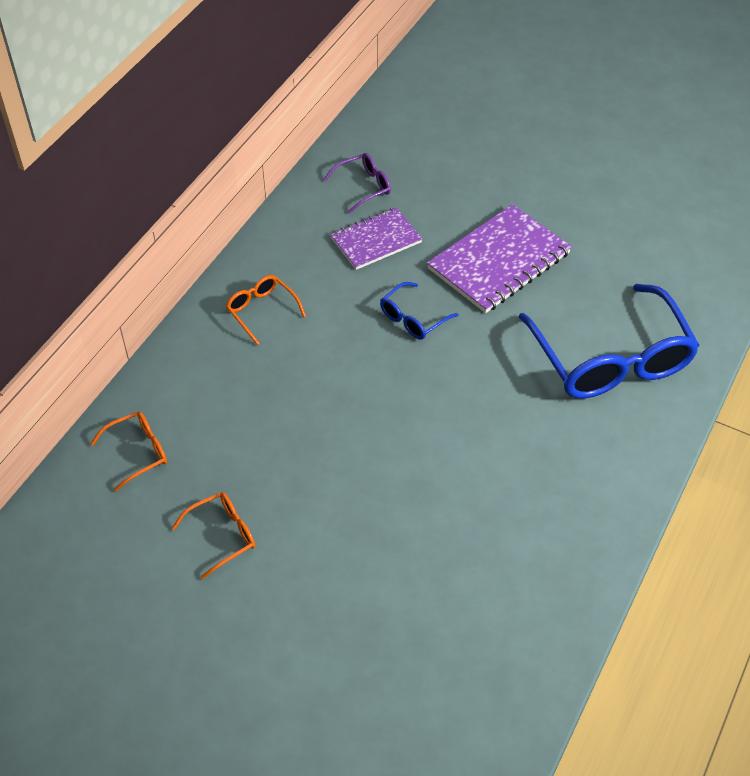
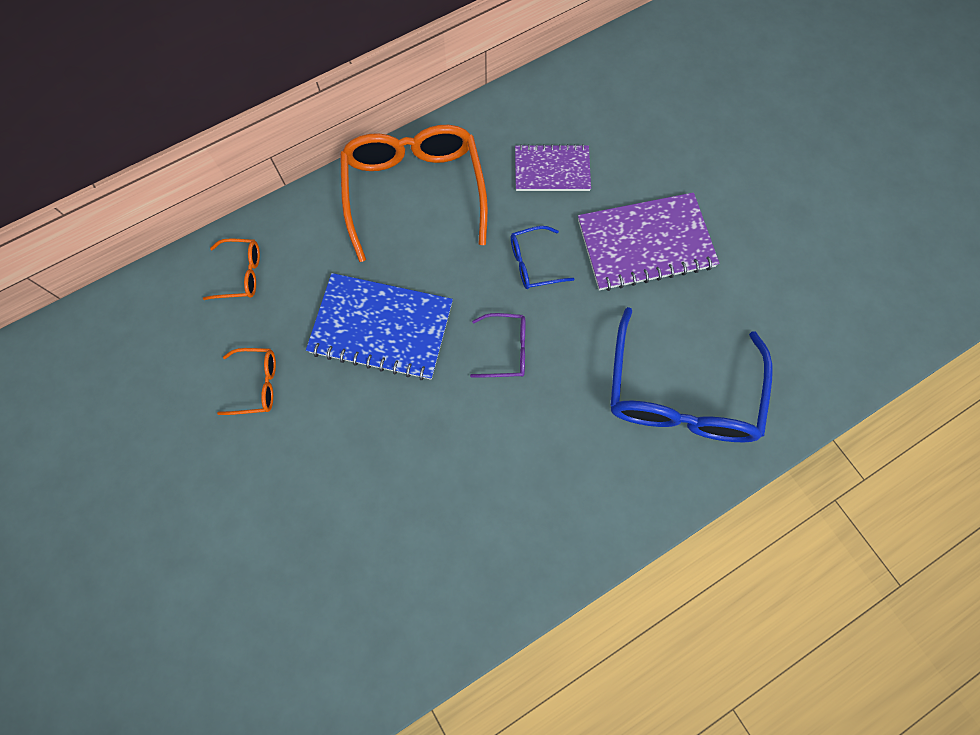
camera: 30 degrees right, 20 degrees up
(262, 311) = (414, 193): orange glasses -> orange glasses, size x2.22
(310, 432) = (381, 328): none -> blue notebook
(363, 187) = (575, 111): purple glasses -> purple glasses (505, 349)

